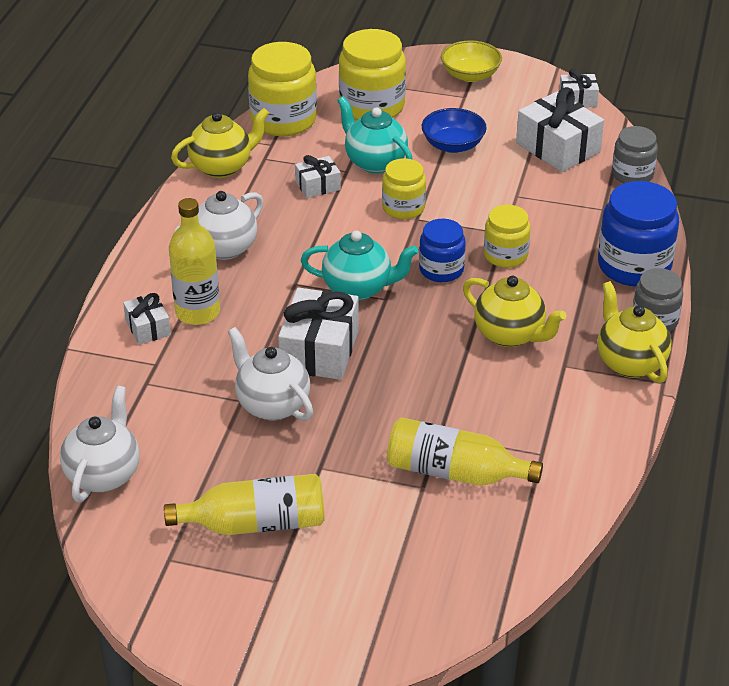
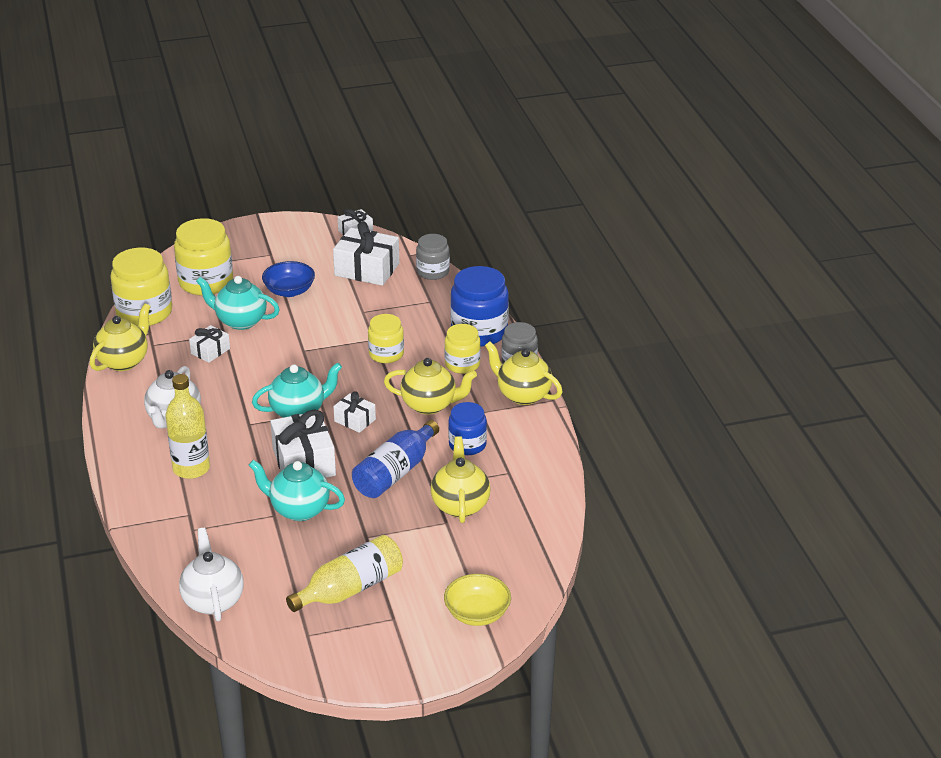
camera: 30 degrees left, 5 degrees down
(148, 328) = (162, 492): white gift -> white gift (355, 420)
(272, 405) = (299, 509): white teapot -> turquoise teapot
(403, 208) = (287, 346): yellow jar -> yellow jar (462, 364)
(409, 402) = (395, 473): none -> blue bottle
(441, 269) = (348, 379): blue jar -> blue jar (467, 445)
(454, 472) = (460, 505): yellow bottle -> yellow teapot
(470, 75) = (263, 237): yellow bowl -> yellow bowl (477, 614)

